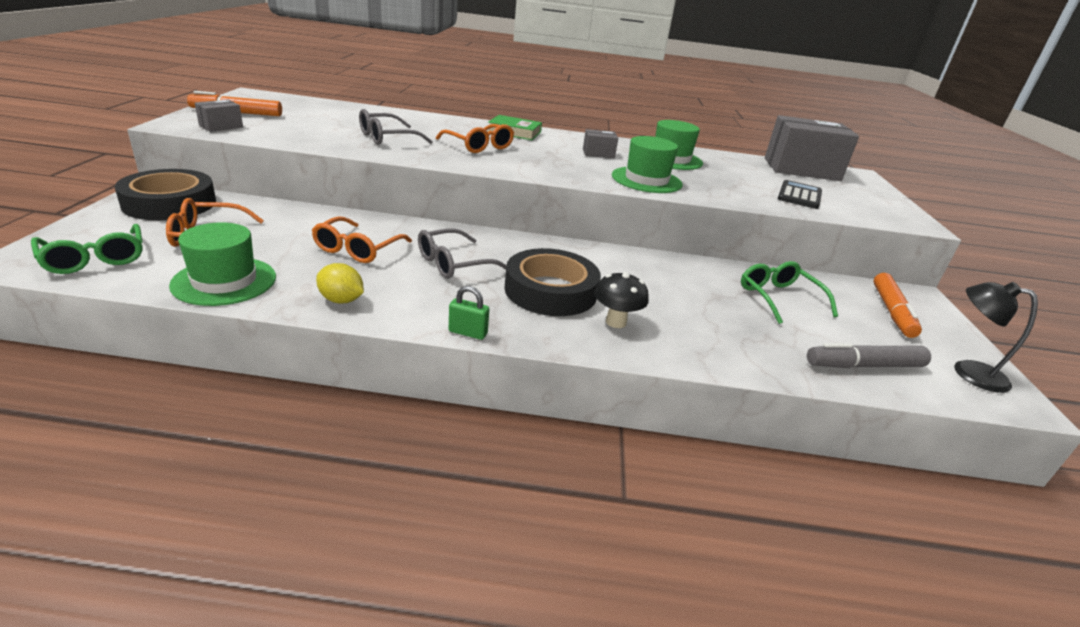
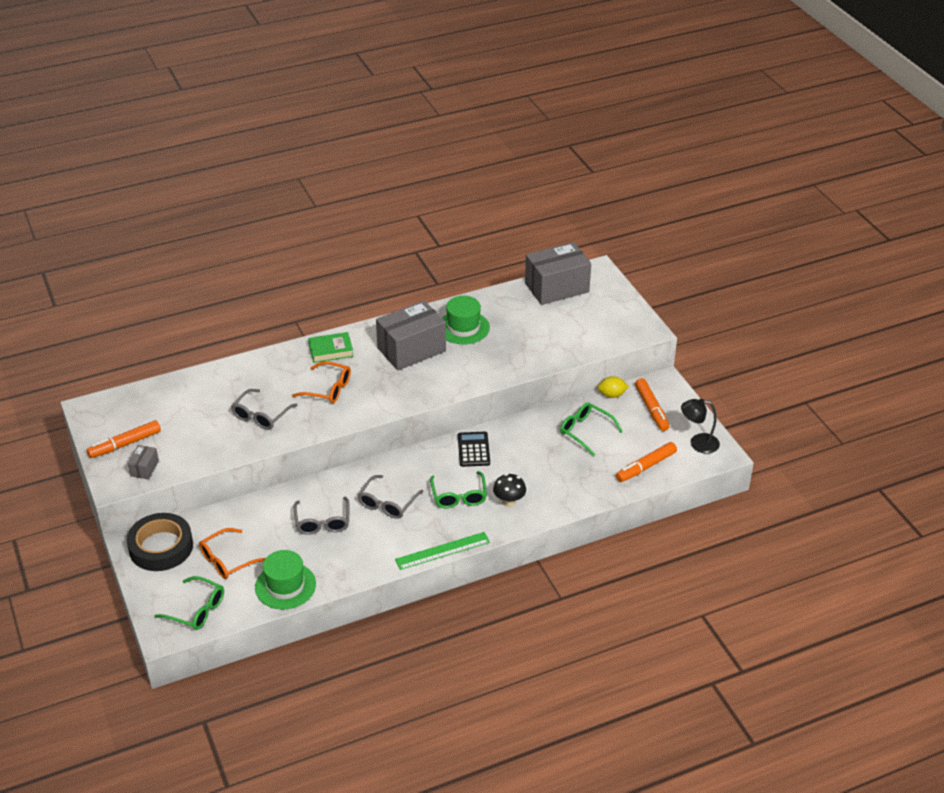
camera: 25 degrees left, 10 degrees up
(341, 300) = (359, 565): yellow lemon -> yellow lemon (612, 395)
(357, 249) = (322, 522): orange glasses -> grey glasses
(468, 332) = (442, 551): green padlock -> green ruler
(550, 291) = (459, 496): black tape -> green glasses
(598, 153) = (411, 350): grey box -> grey box, size x2.27
(646, 180) = (466, 371): green hat -> none
(799, 195) = (568, 334): black calculator -> black calculator (473, 449)
(864, 365) = (646, 467): grey marker -> orange marker

